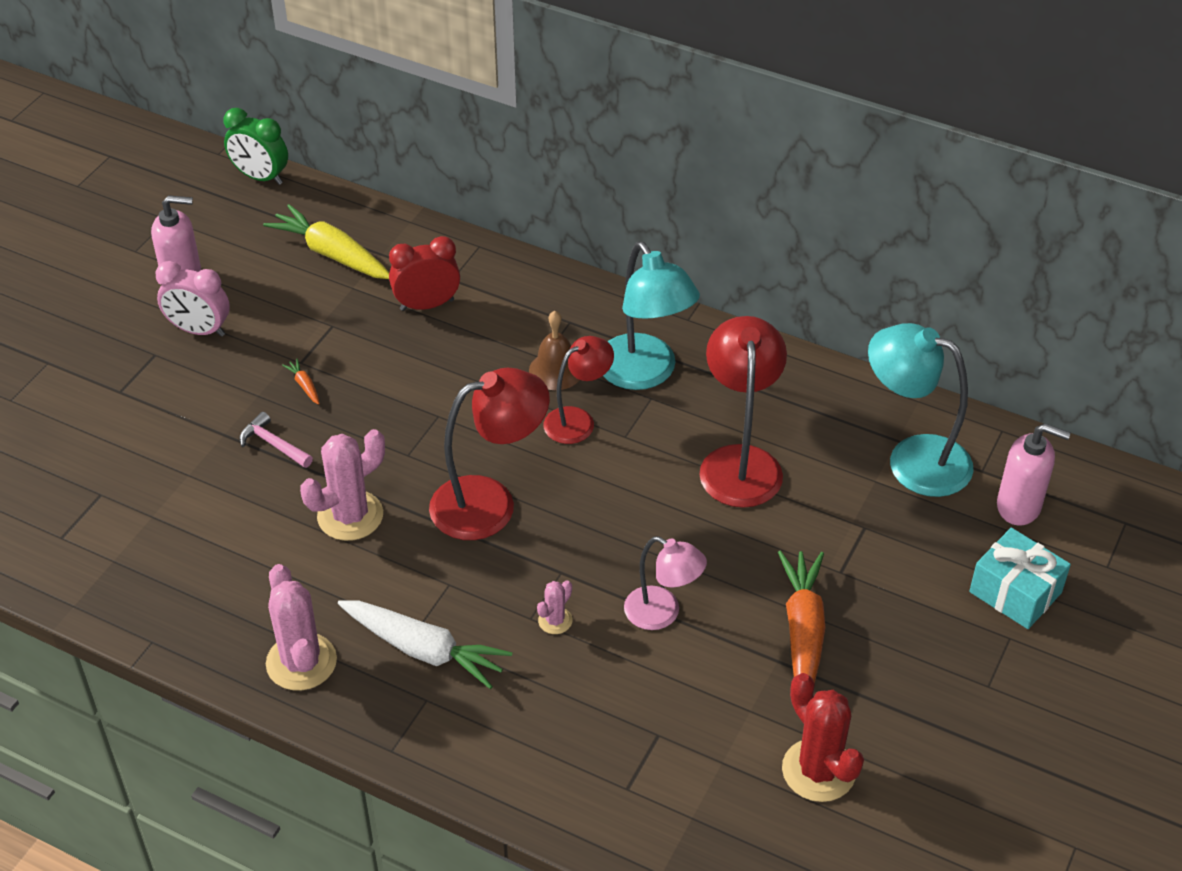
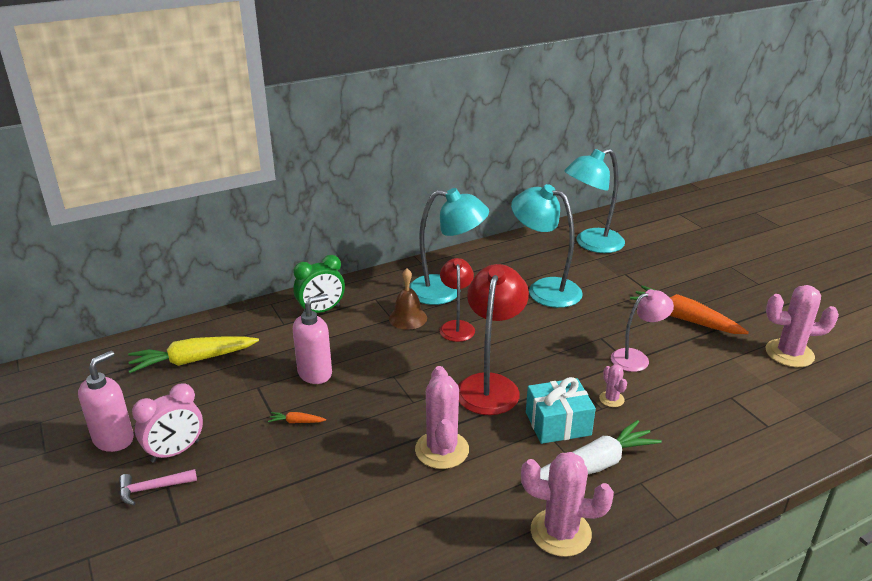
camera: 55 degrees left, 15 degrees down
(260, 177) = (73, 361): green clock -> green clock (321, 311)
(274, 444) = (334, 460): pink hammer -> pink hammer (152, 488)
(427, 305) = (292, 341): red clock -> none
(740, 462) = (544, 289): red lamp -> turquoise lamp
(818, 770) = (789, 353): red cactus -> pink cactus
(1015, 592) = (702, 253): turquoise gift -> turquoise gift (558, 423)
(1019, 506) = (647, 232): pink soap dispenser -> pink soap dispenser (315, 373)

